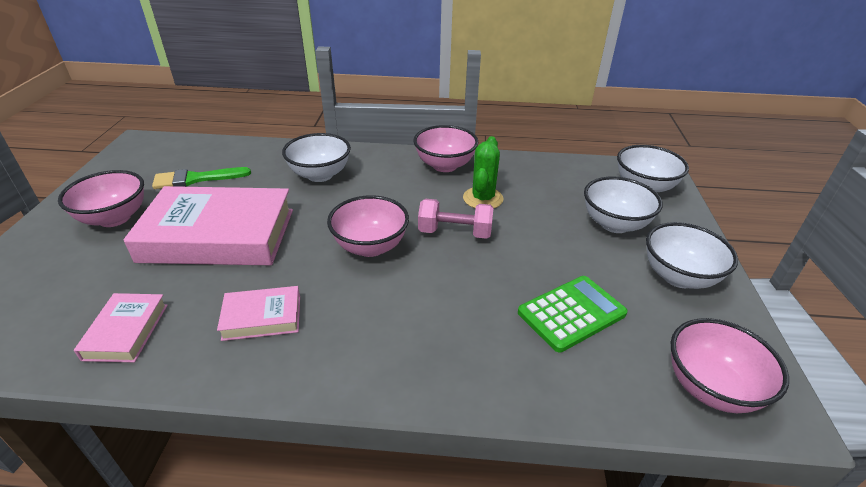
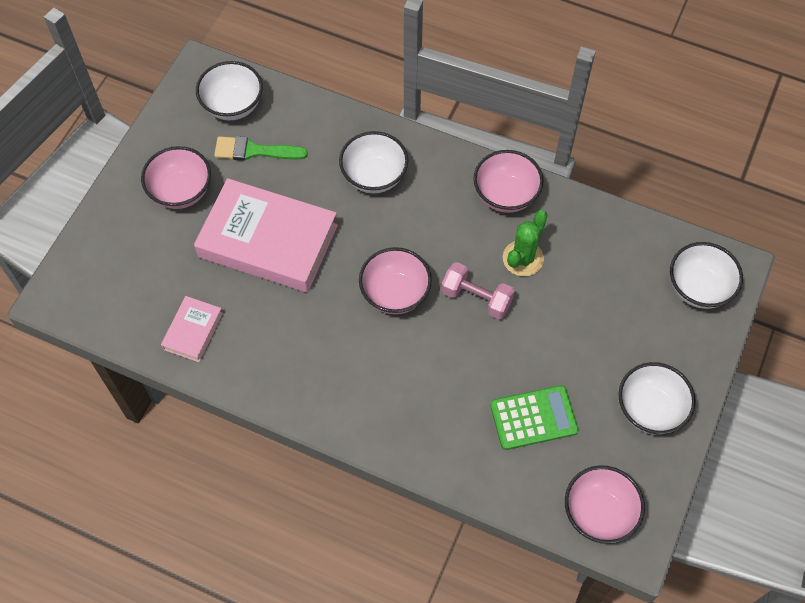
camera: 20 degrees right, 25 degrees up
(262, 317) = (292, 347): pink book -> none
(614, 224) = (633, 331): white bowl -> white bowl (233, 106)

